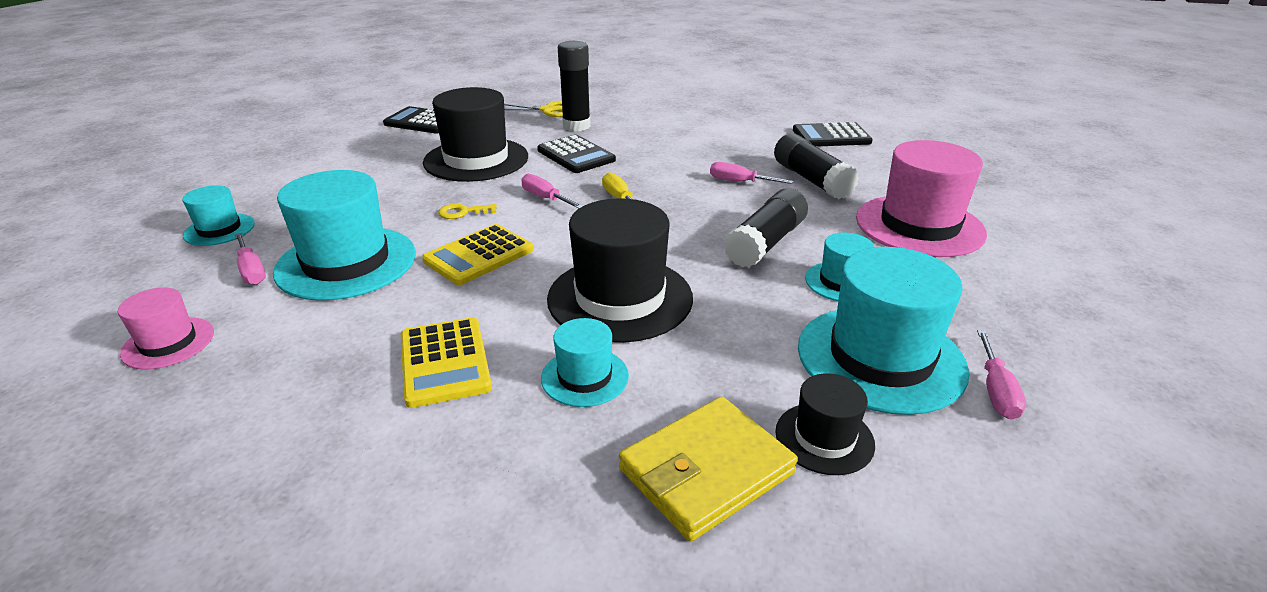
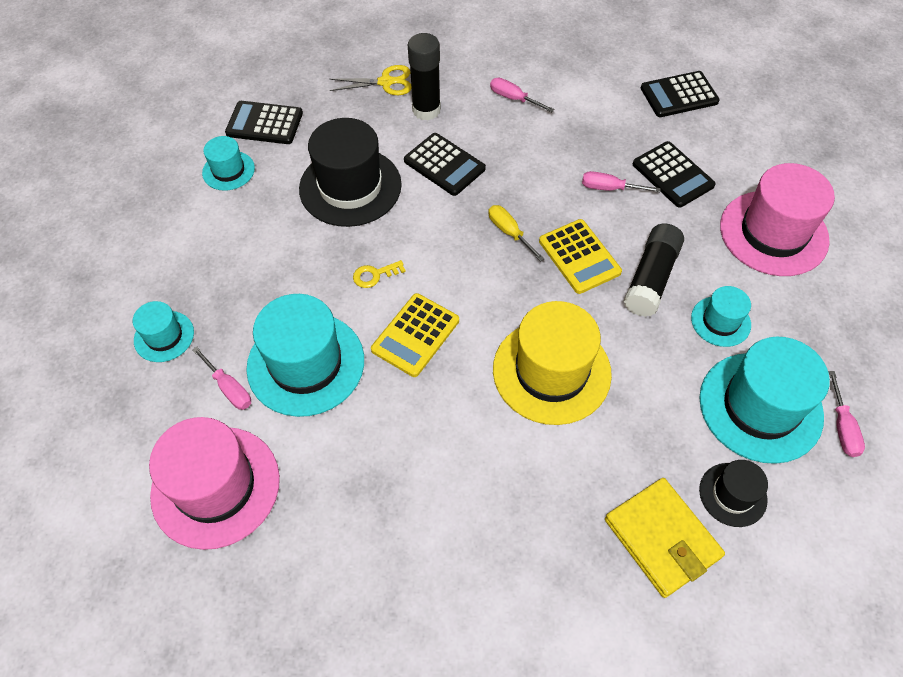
camera: 10 degrees left, 25 degrees up
(168, 343) = (215, 486): pink hat -> pink hat, size x1.93
(444, 362) = (443, 468): yellow calculator -> yellow calculator (579, 257)
(545, 198) = (441, 241): pink screwdriver -> pink screwdriver (514, 99)
(584, 377) = (553, 465): turquoise hat -> turquoise hat (228, 170)
(620, 298) = (551, 371): black hat -> yellow hat
(706, 471) = (661, 538): yellow wallet -> yellow wallet turned 75 degrees counterclockwise
(811, 180) = (672, 175): black glue stick -> black calculator

